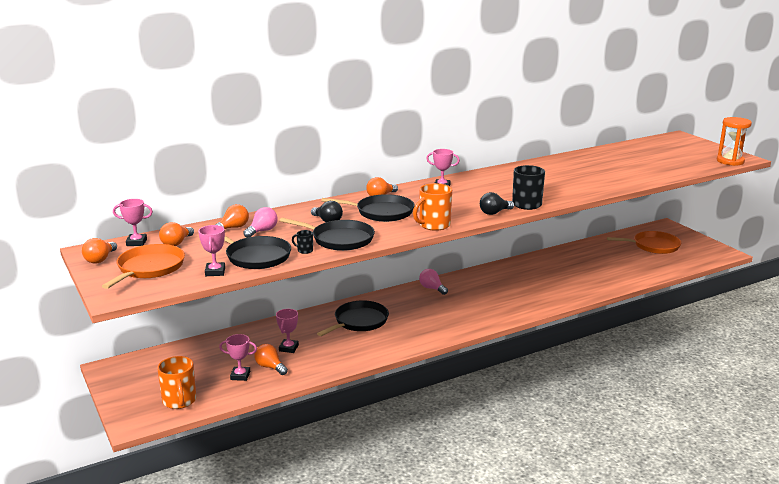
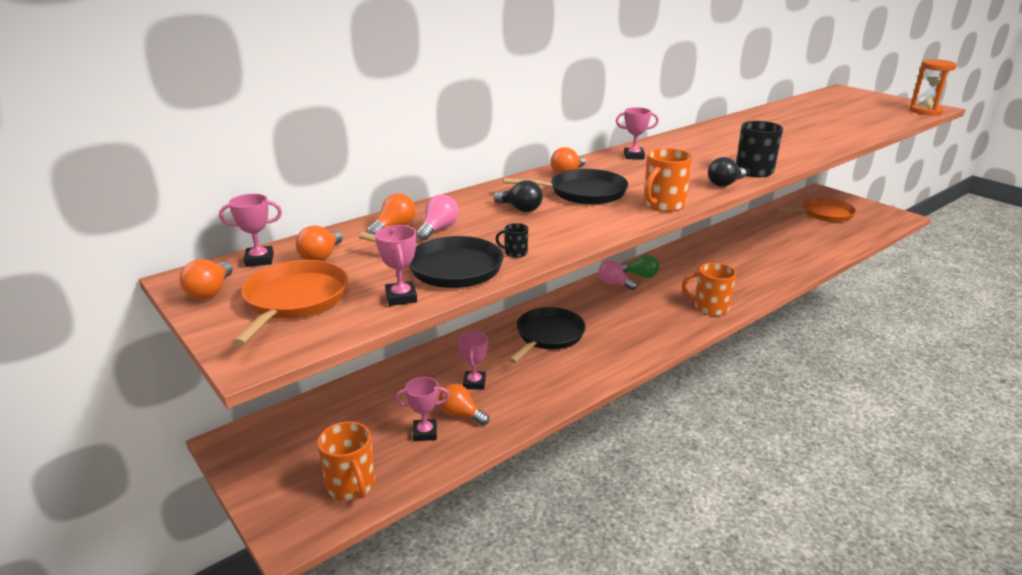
camera: 10 degrees left, 5 degrees up
(339, 239) = (553, 233): black pan -> none
(457, 284) = (640, 275): none -> green light bulb
(500, 312) = (710, 307): none -> orange mug

